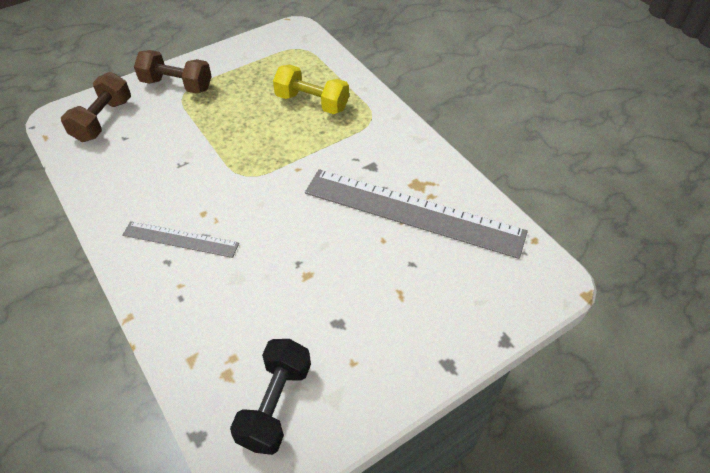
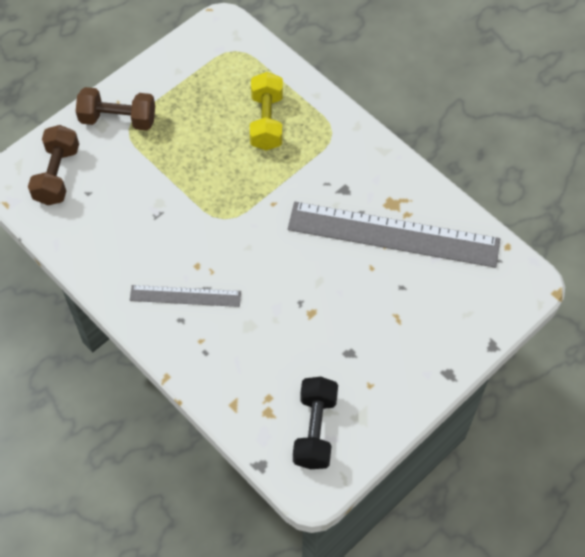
camera: 10 degrees left, 10 degrees up
(312, 102) = (266, 121): yellow dumbbell -> yellow dumbbell turned 75 degrees clockwise

